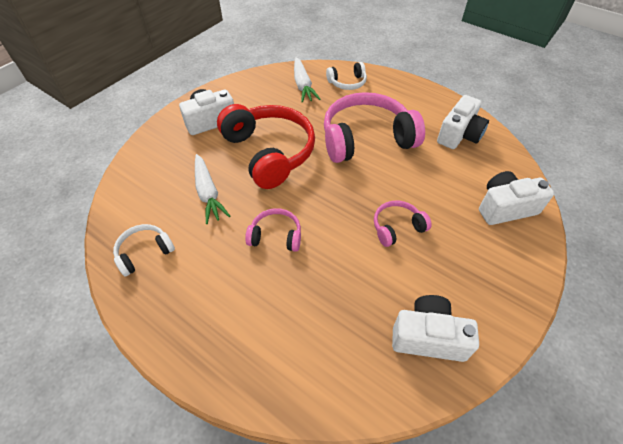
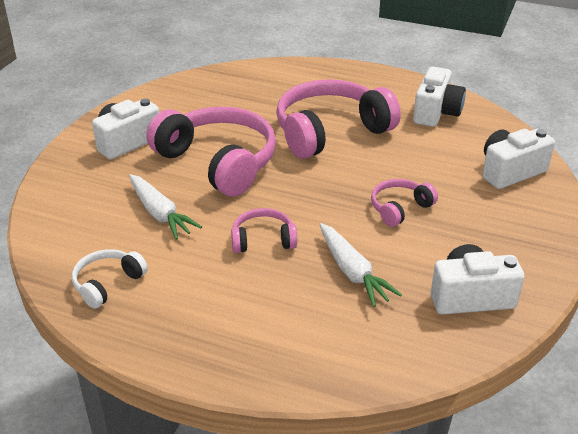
camera: 15 degrees left, 15 degrees down
(269, 153) = (218, 162): red headphones -> pink headphones
(303, 85) = (229, 89): white carrot -> white carrot (352, 272)
(347, 82) = (284, 79): white headphones -> none

